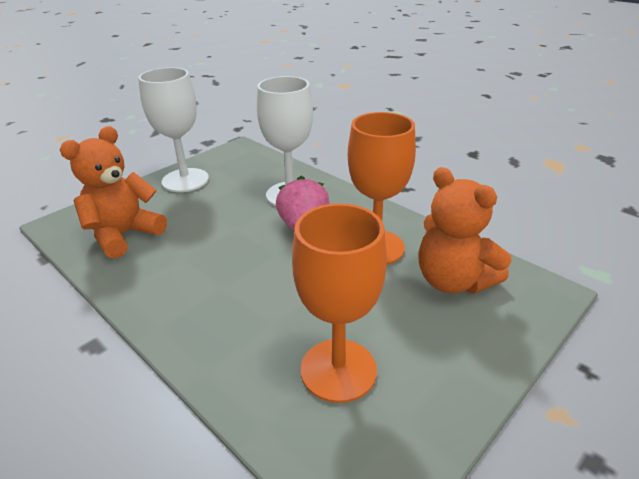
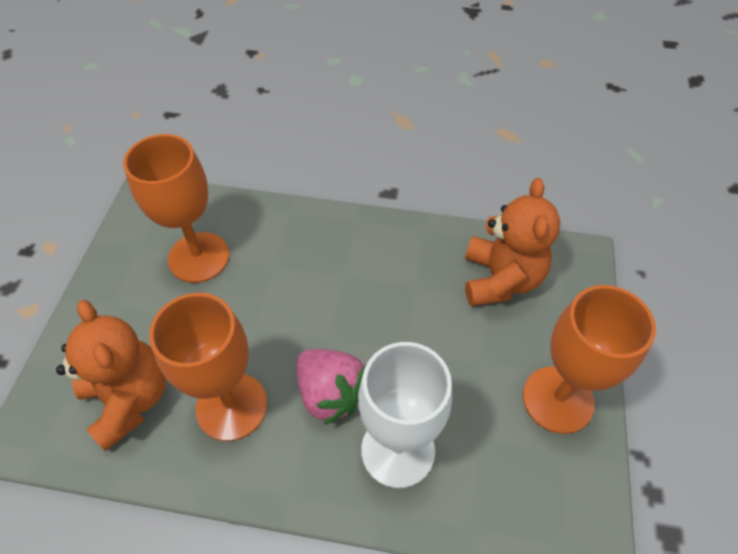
camera: 145 degrees right, 20 degrees up
(185, 180) = (558, 399): white goblet -> orange goblet
(453, 281) = (130, 399): orange teddy bear -> orange teddy bear turned 45 degrees clockwise

